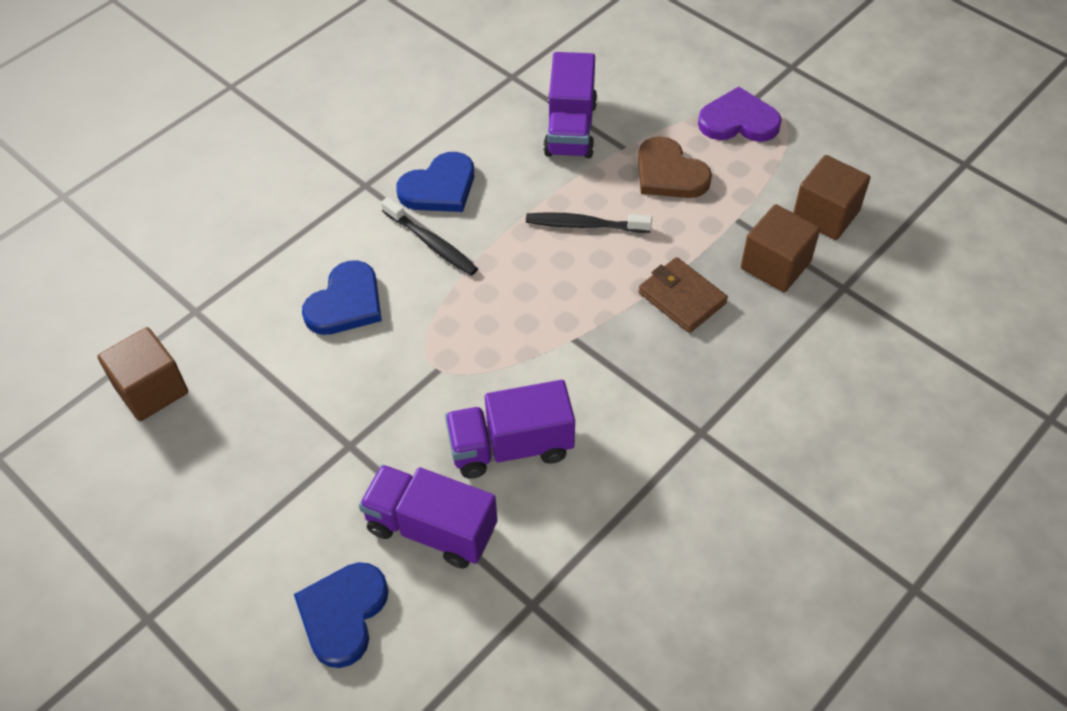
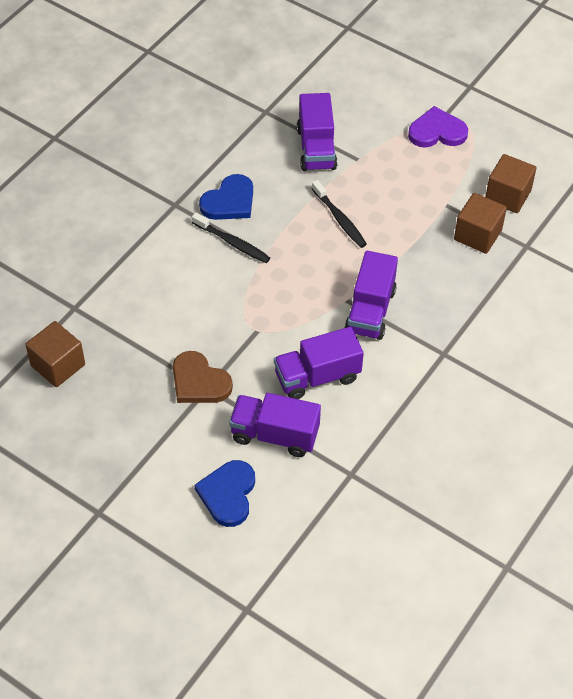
camera: 10 degrees left, 0 degrees up
(346, 303) = (181, 291): blue heart -> none
(585, 225) = (339, 219): black toothbrush -> black toothbrush turned 120 degrees counterclockwise
(605, 358) = (370, 311): none -> purple truck
(669, 173) = (393, 175): brown heart -> brown heart (199, 382)
(682, 298) = (416, 264): brown wallet -> none

